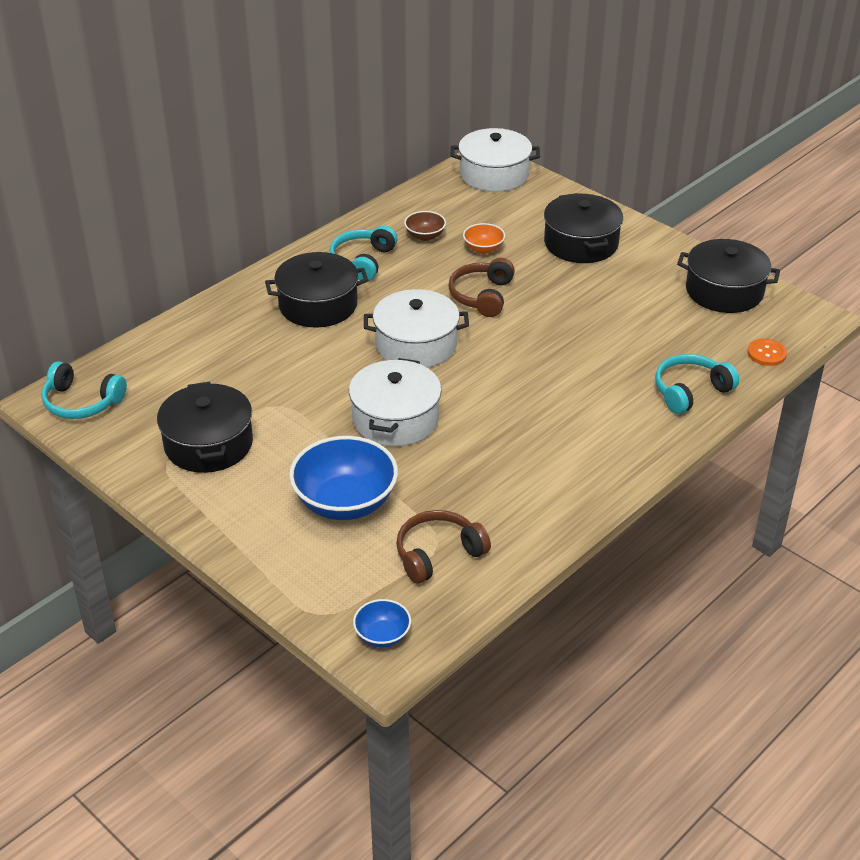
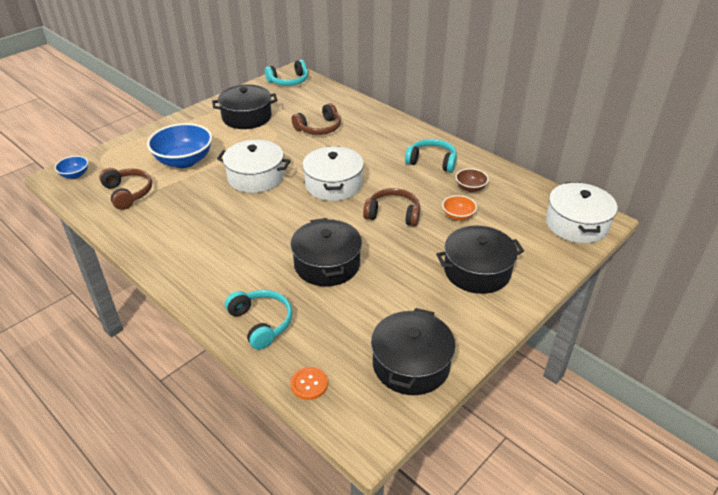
camera: 90 degrees right, 0 degrees up
(82, 402) = (289, 81): turquoise headphones -> turquoise headphones turned 135 degrees counterclockwise
(258, 362) = (319, 128): none -> brown headphones
(318, 305) = (378, 146): black pot -> black pot (327, 264)

